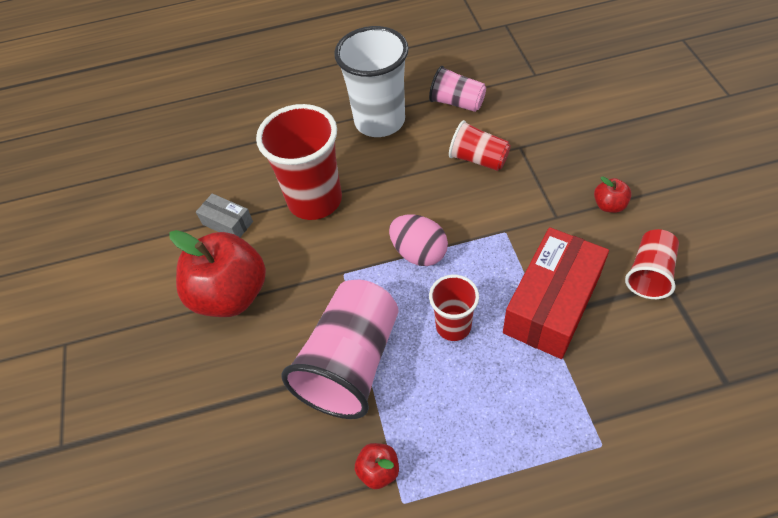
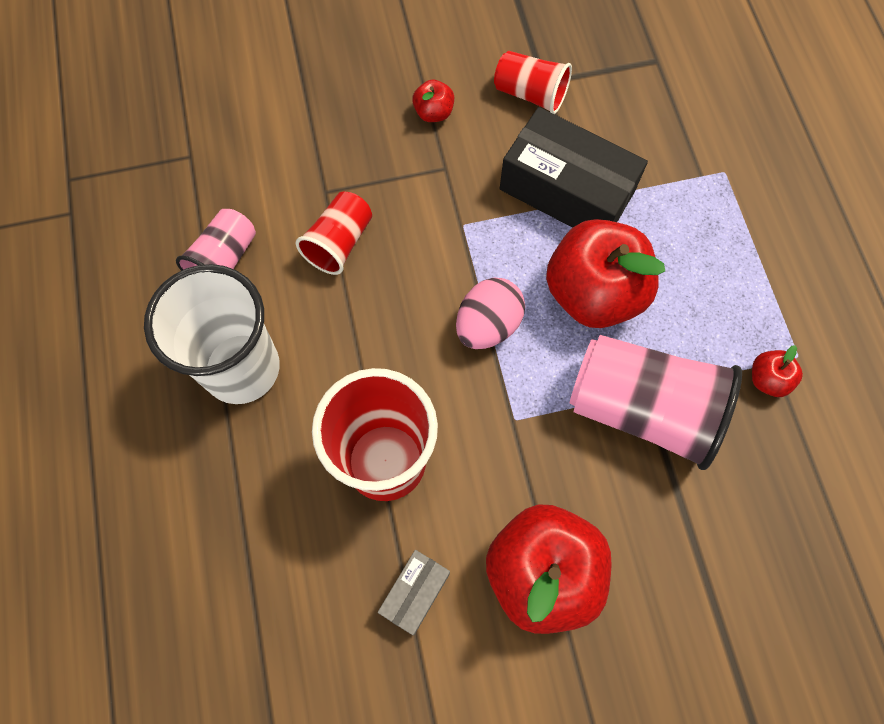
camera: 95 degrees left, 15 degrees up
(453, 326) = (593, 293): red cup -> red apple
(552, 304) = (566, 190): red box -> black box

